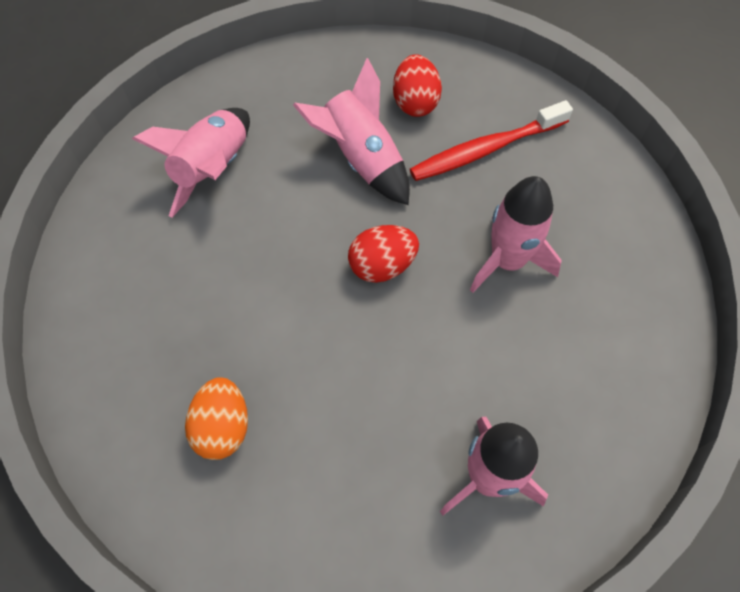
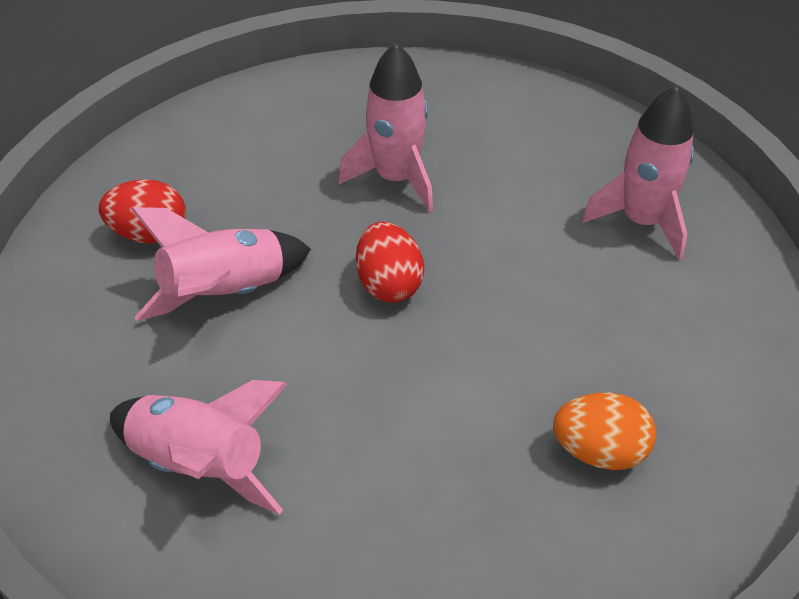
camera: 85 degrees left, 15 degrees down
(486, 149) = (242, 178): red toothbrush -> none

